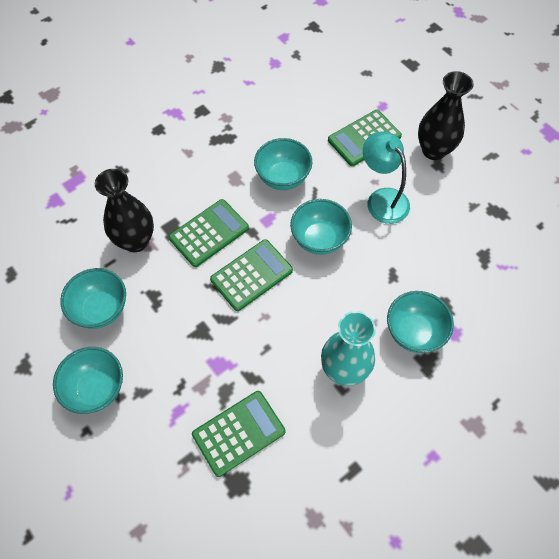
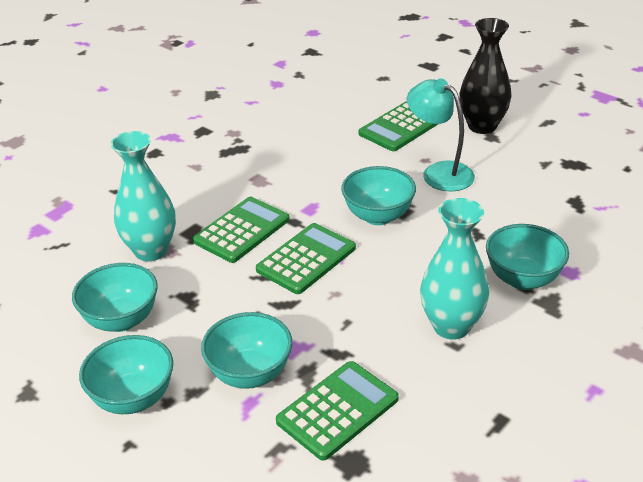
camera: 10 degrees left, 25 degrees down
(135, 241) = (151, 250): black vase -> turquoise vase
(283, 178) = (316, 171): turquoise bowl -> turquoise bowl (250, 374)

